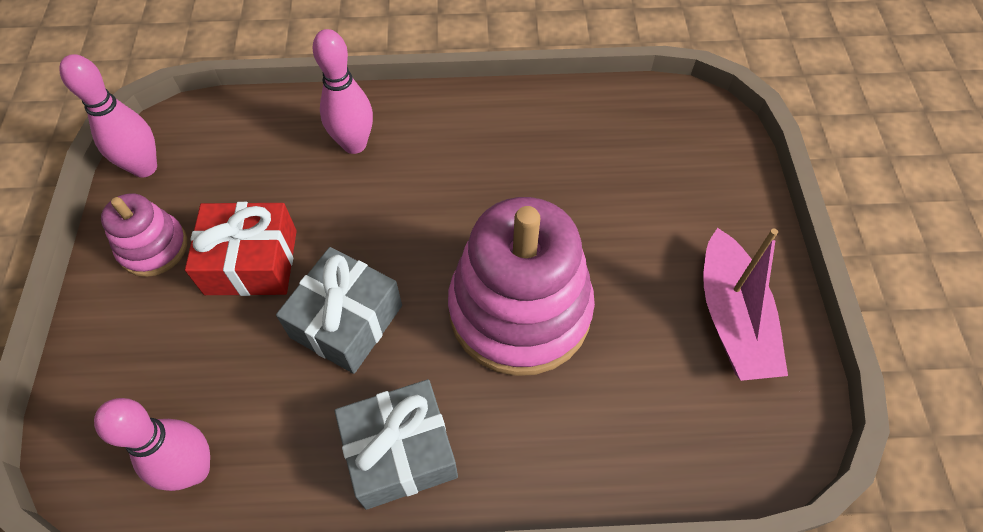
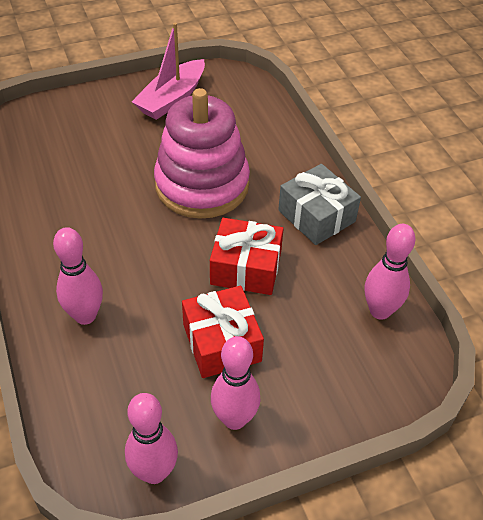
camera: 110 degrees left, 10 degrees down
(153, 247) = (234, 419): pink stacking toy -> pink bowling pin
(346, 321) = (246, 268): grey gift -> red gift
(732, 319) = (172, 99): pink boat -> pink boat turned 150 degrees clockwise

